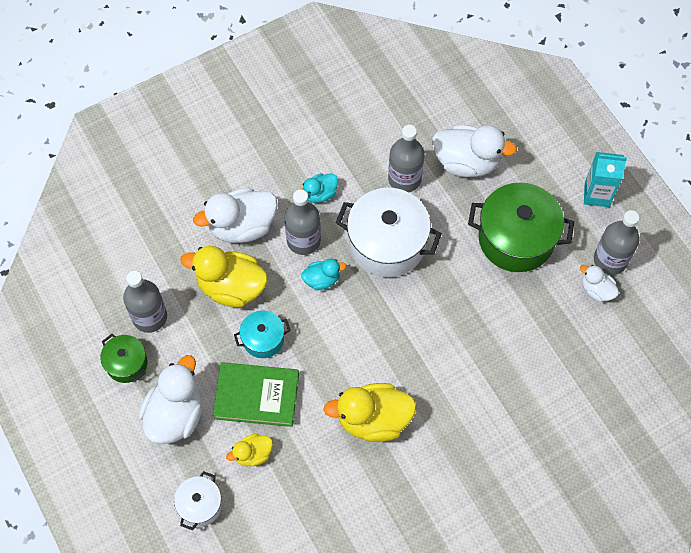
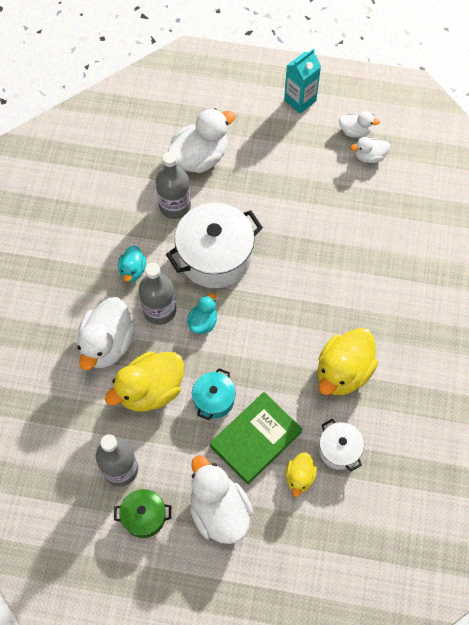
camera: 50 degrees left, 0 degrees up
(200, 505) = (308, 547): white pot -> white pot (339, 450)
(516, 239) = (287, 173): green pot -> none
(610, 260) = (355, 131): grey bottle -> white duck

